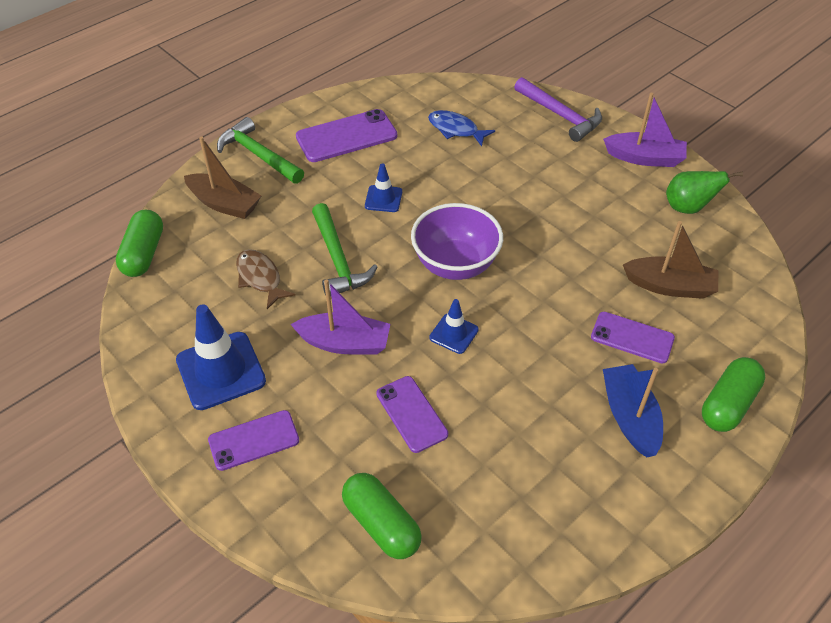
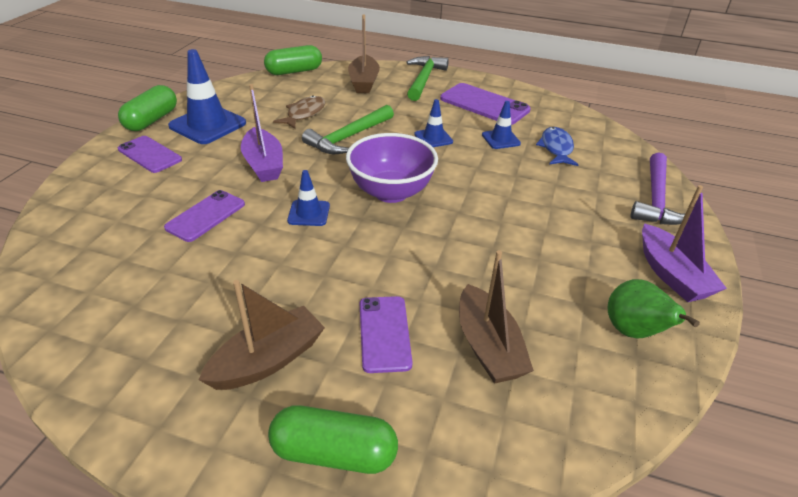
camera: 60 degrees right, 10 degrees down
(381, 524) = (84, 232): green capsule -> green capsule (152, 120)
(417, 156) = (501, 139): none -> blue traffic cone
(629, 417) = (268, 360): blue boat -> brown boat

